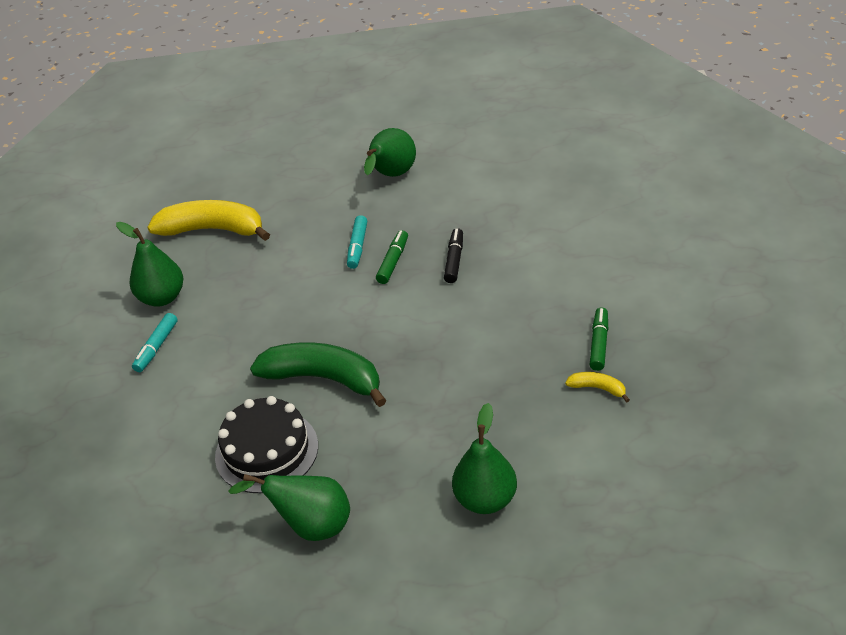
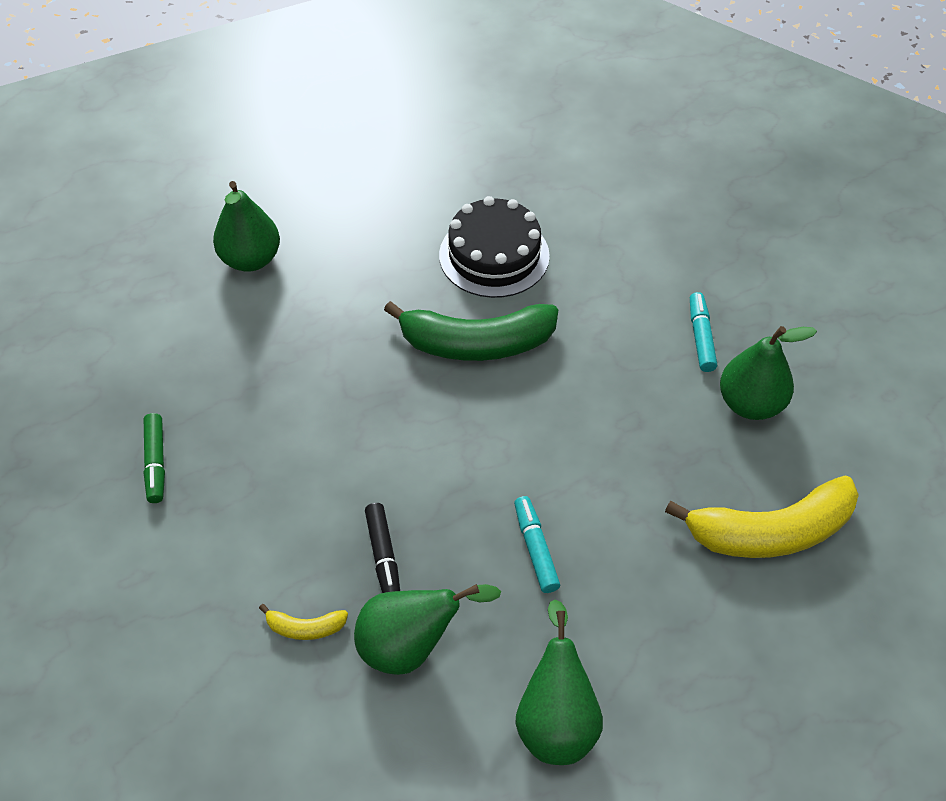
camera: 155 degrees right, 10 degrees up
(310, 526) = (411, 202): green pear -> green pear (411, 645)
(393, 262) = (471, 533): green marker -> none
(598, 388) = (151, 402): yellow banana -> yellow banana (305, 628)

